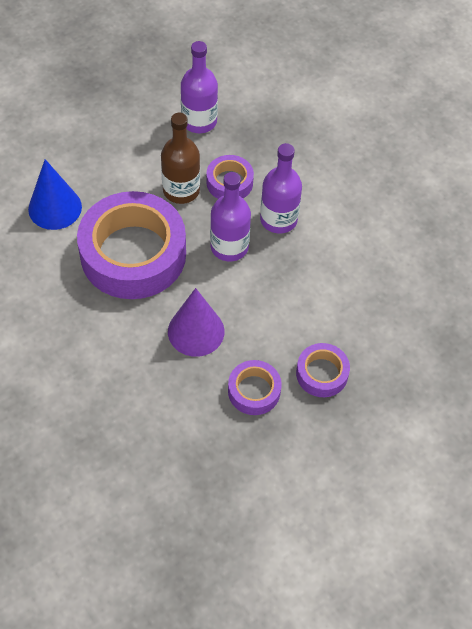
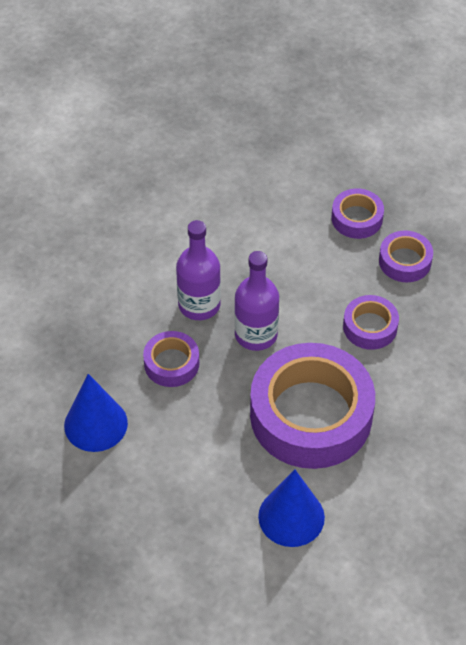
camera: 110 degrees left, 5 degrees down
(181, 190) = (204, 404): brown bottle -> none
(196, 331) = (370, 327): purple cone -> purple tape
(199, 121) = (95, 424): purple bottle -> blue cone

